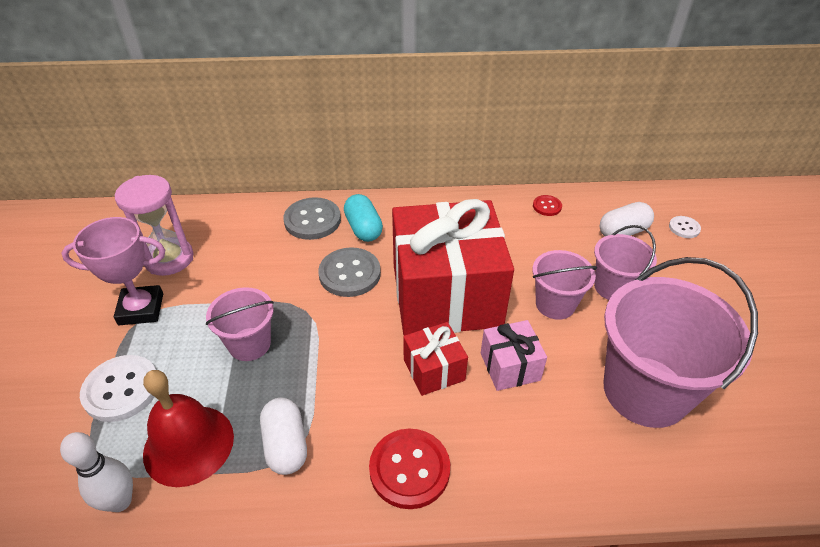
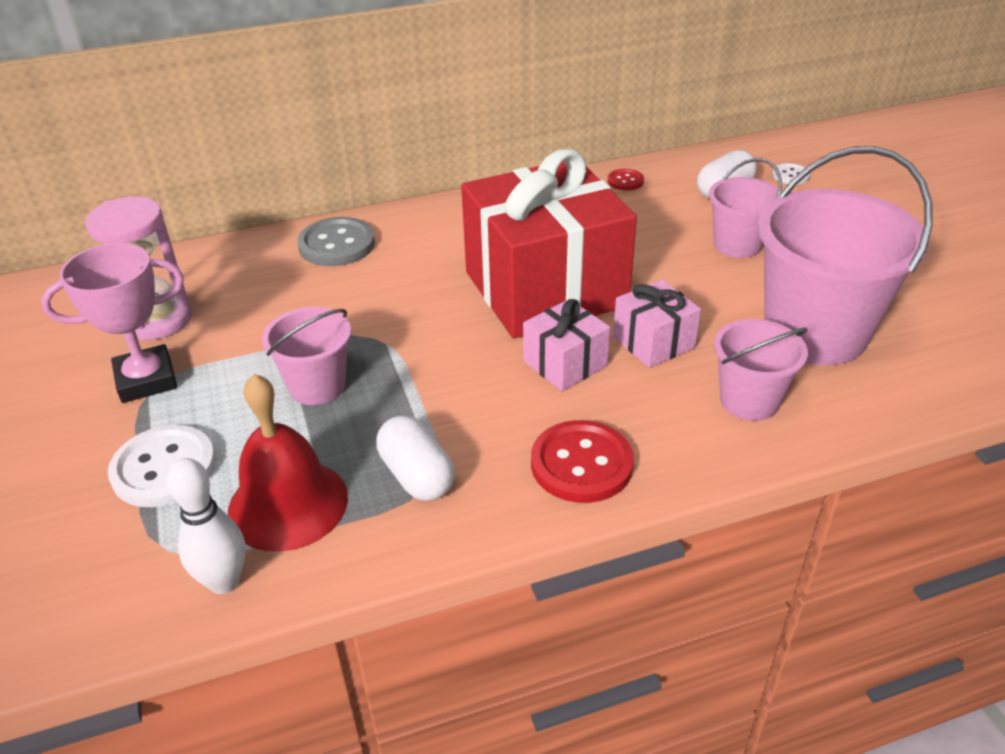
camera: 15 degrees left, 5 degrees down
(349, 274) = (413, 290): grey button -> none
(363, 228) = (408, 241): turquoise capsule -> none
(434, 370) = (565, 363): red gift -> pink gift
(555, 304) = (678, 273): pink bucket -> pink bucket (749, 401)

